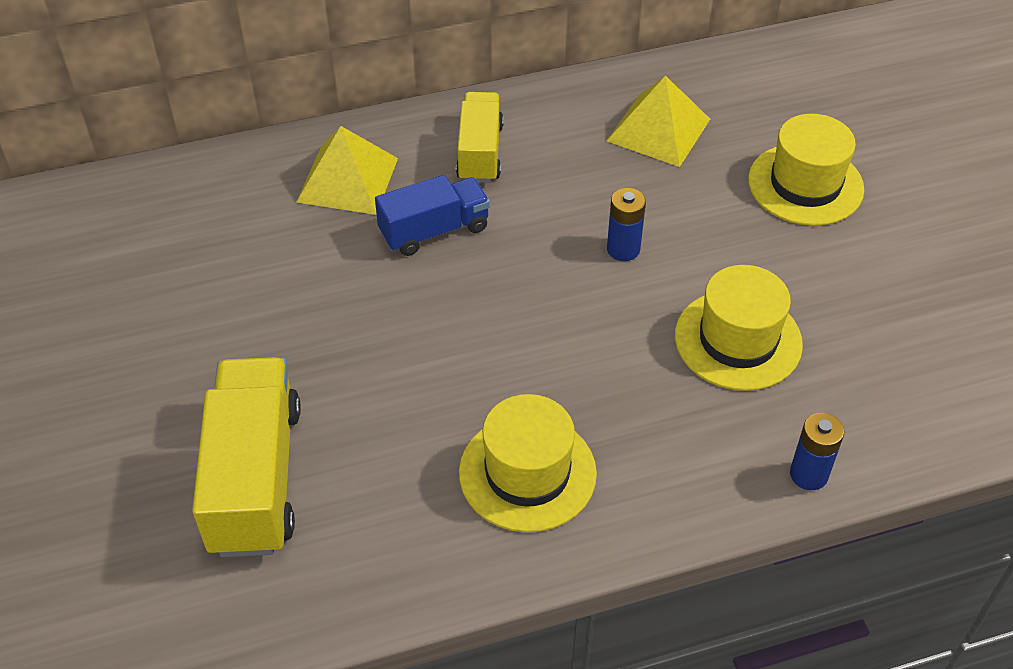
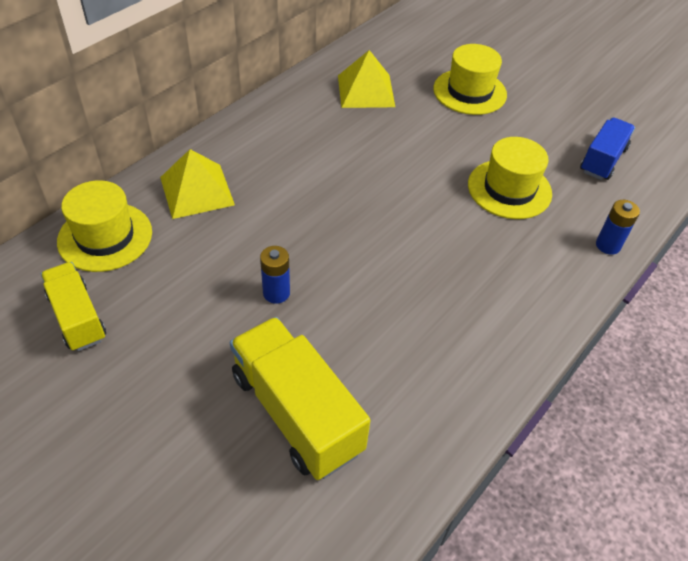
camera: 35 degrees left, 0 degrees up
(434, 231) = (281, 199): blue truck -> blue truck (603, 160)
(480, 153) = (271, 142): yellow truck -> yellow truck (77, 317)
(527, 473) = (464, 320): yellow hat -> yellow hat (105, 237)
(623, 249) = (404, 165): blue battery -> blue battery (276, 293)

